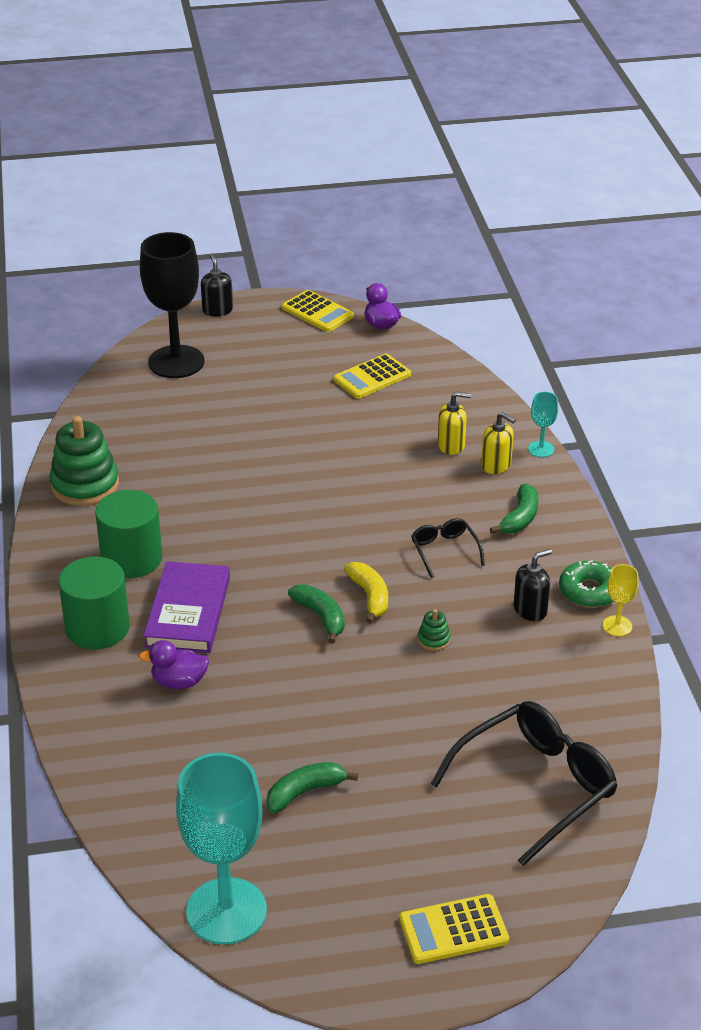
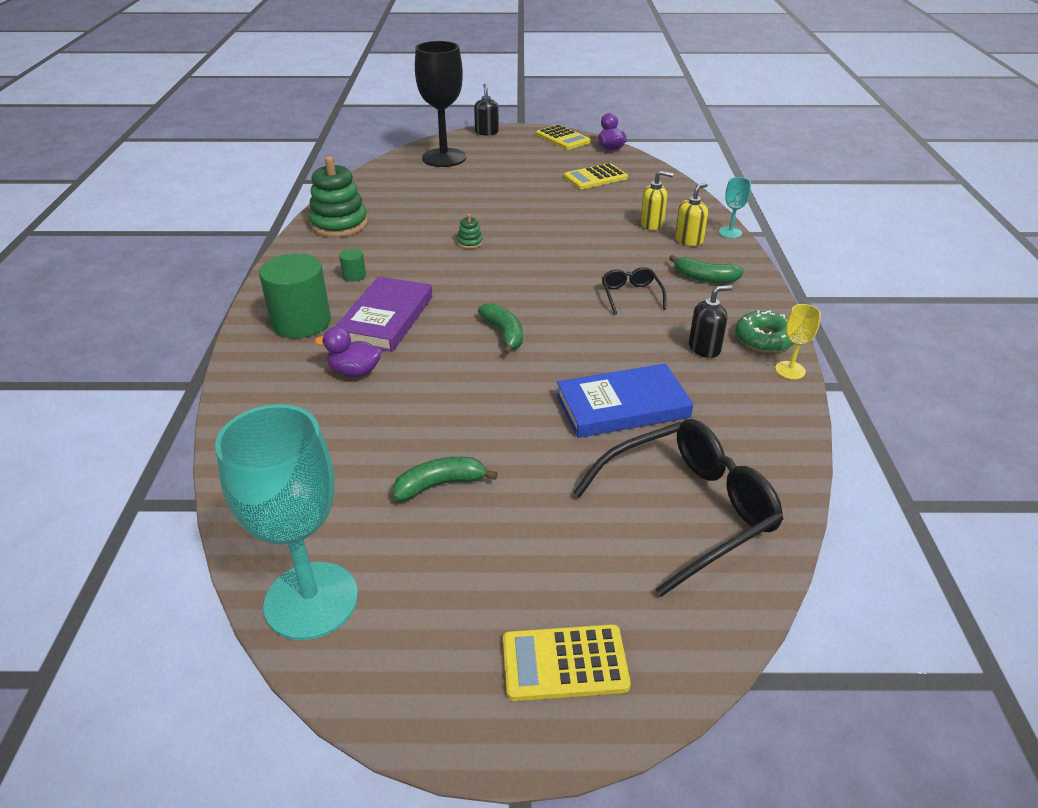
camera: 10 degrees right, 0 degrees up
(131, 559) = (354, 276): green cylinder -> green cylinder, size x0.44
(370, 596) = (554, 323): yellow banana -> none
(433, 640) = (606, 363): green stacking toy -> green stacking toy (470, 243)
(459, 687) = (622, 406): none -> blue book
(496, 465) = (689, 240): yellow soap dispenser -> yellow soap dispenser turned 90 degrees counterclockwise
(520, 518) = (704, 278): green banana -> green banana turned 75 degrees clockwise

